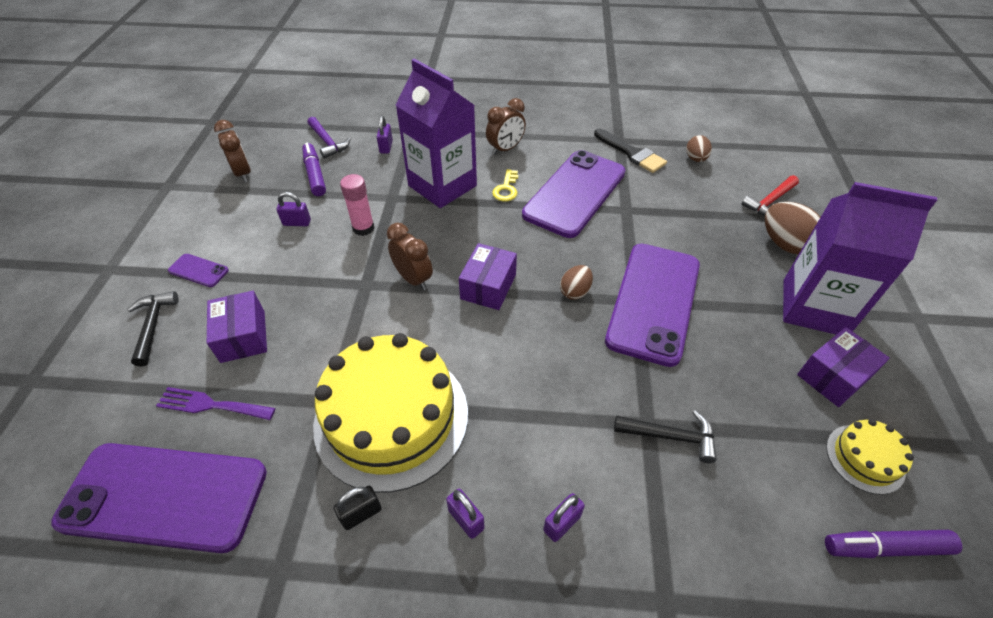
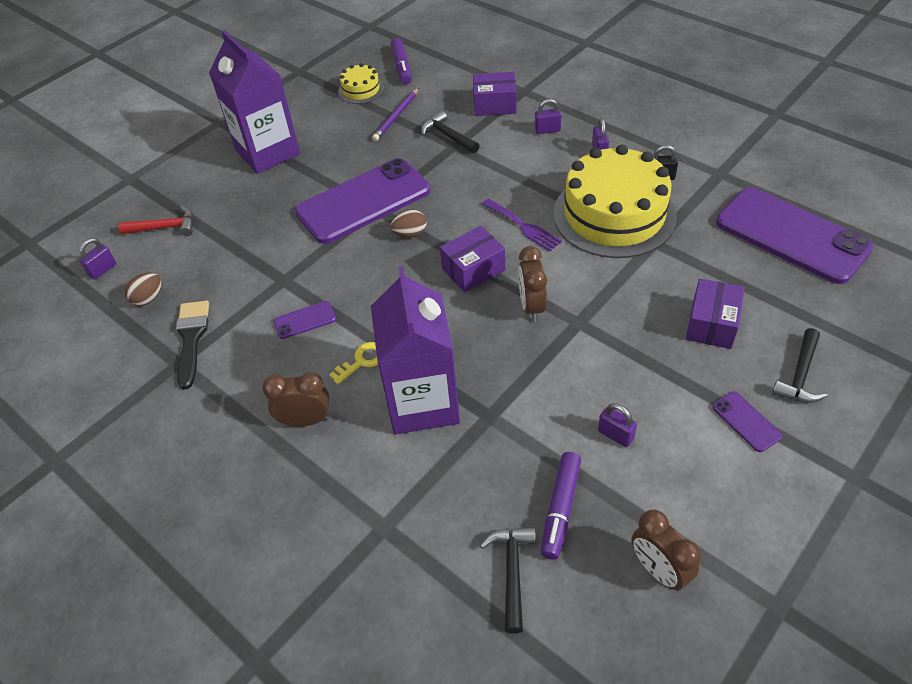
camera: 140 degrees left, 0 degrees up
(211, 405) = (750, 279): purple fork -> purple fork (523, 226)
(243, 173) = (659, 570): brown clock -> brown clock turned 45 degrees counterclockwise
(327, 142) = (512, 572): purple hammer -> black hammer
(363, 228) = (545, 388): pink glue stick -> none
(386, 147) = (440, 511): purple padlock -> purple padlock (102, 270)
(575, 193) = (305, 320): purple phone -> purple phone, size x0.41
(764, 435) = (396, 116): none -> purple pencil
(784, 244) = (214, 194): brown egg -> none
(833, 376) = (318, 120): purple box -> purple box (494, 105)
(885, 547) = (402, 67): purple marker -> purple marker turned 45 degrees clockwise

